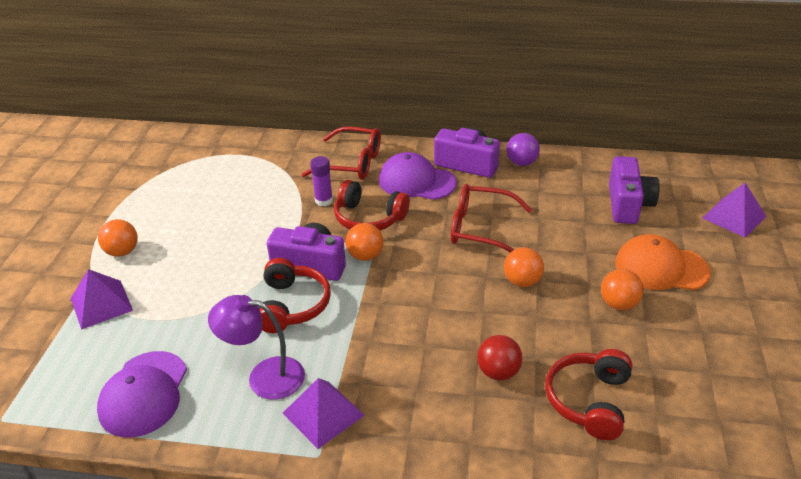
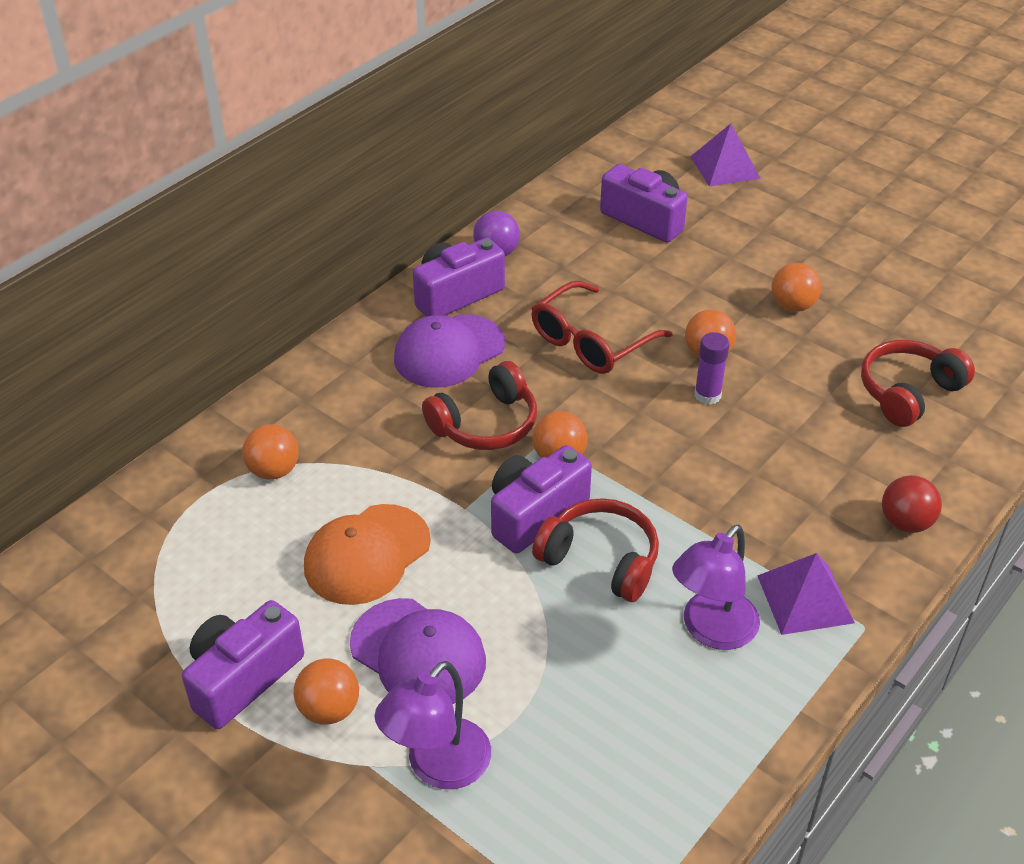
camera: 60 degrees left, 5 degrees up
(101, 304) = (438, 767): purple pyramid -> purple lamp
(129, 217) = (242, 678): none -> purple camera
(144, 394) = (663, 763): purple cap -> purple cap (418, 653)
(273, 166) = (274, 471): none -> orange ball
(324, 200) = (408, 450): purple glue stick -> purple glue stick (707, 395)
(352, 163) = (348, 391): red glasses -> none
(498, 372) = (831, 435): red ball -> red ball (905, 523)
(589, 401) = (908, 392): red headphones -> red headphones turned 90 degrees clockwise
(661, 268) = (761, 251): orange cap -> orange cap (367, 554)

